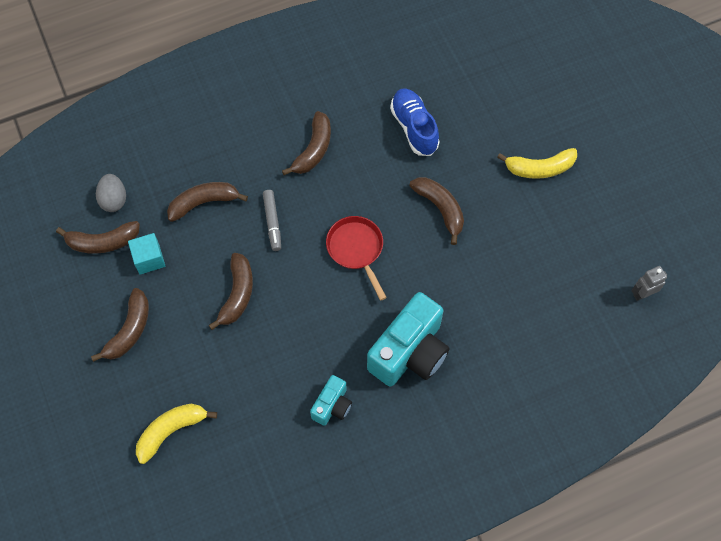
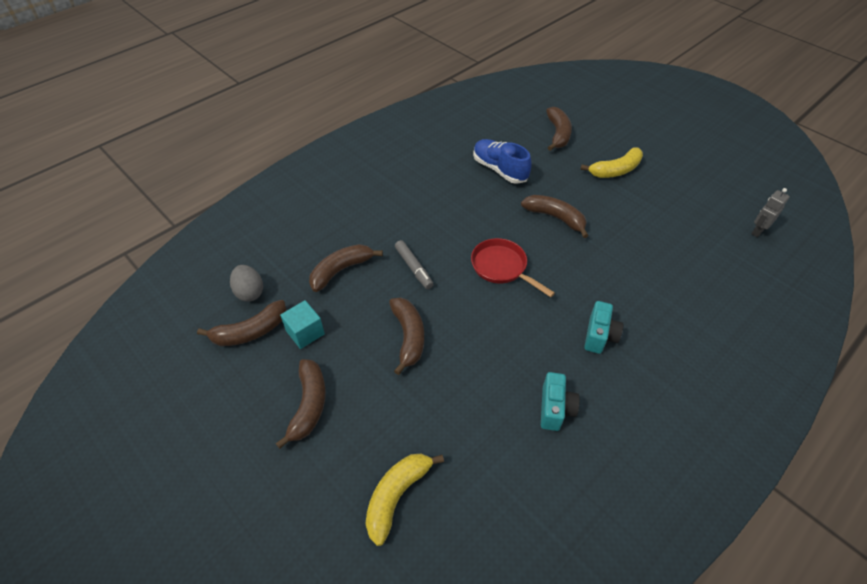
camera: 20 degrees left, 15 degrees down
(313, 149) = (423, 205): brown banana -> brown banana (558, 134)
(410, 352) = (599, 336): turquoise camera -> turquoise camera, size x0.52

